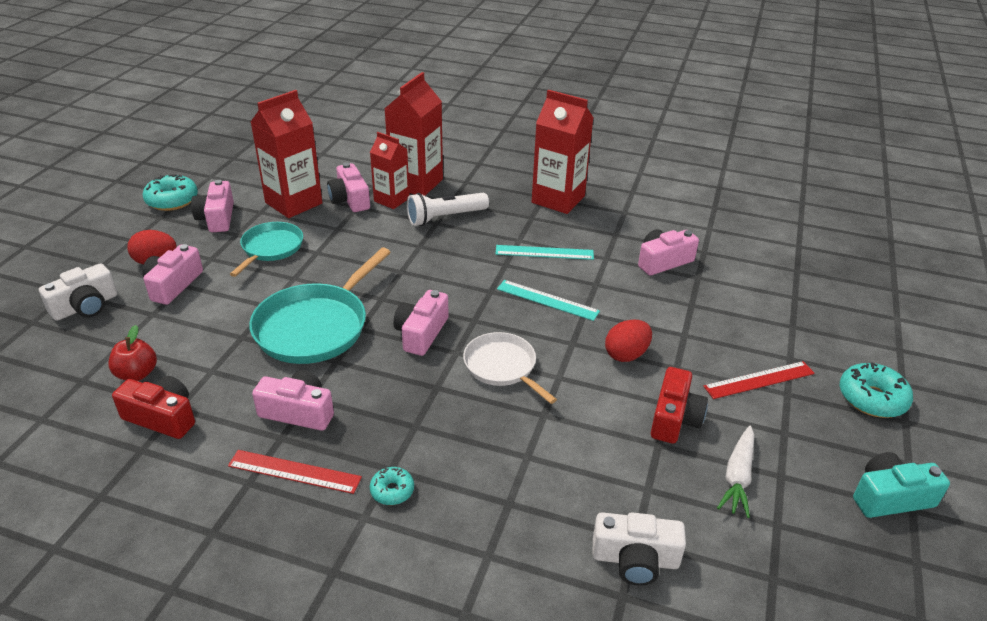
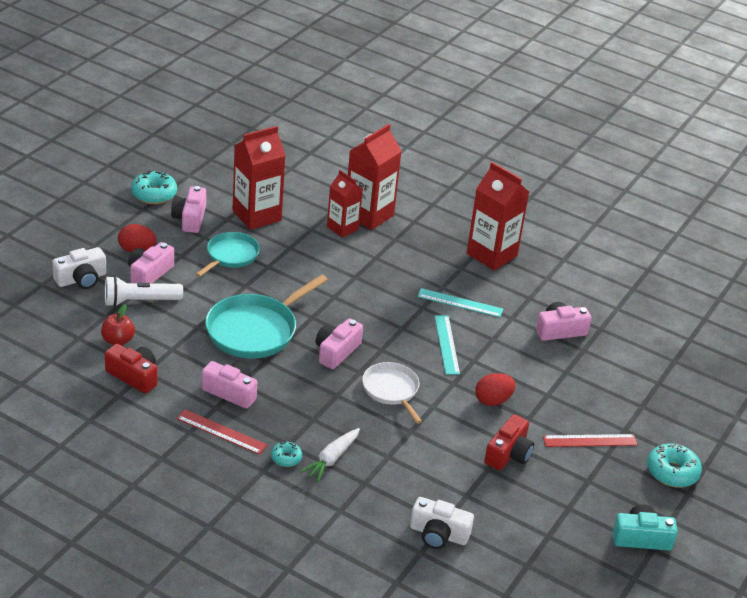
camera: 10 degrees right, 0 degrees up
(350, 199) = (306, 221): pink camera -> none
(445, 217) = (385, 254): white flashlight -> white flashlight (140, 301)
(547, 300) = (447, 344): turquoise ruler -> turquoise ruler turned 45 degrees clockwise
(737, 477) = (536, 502): white carrot -> white carrot (331, 459)

